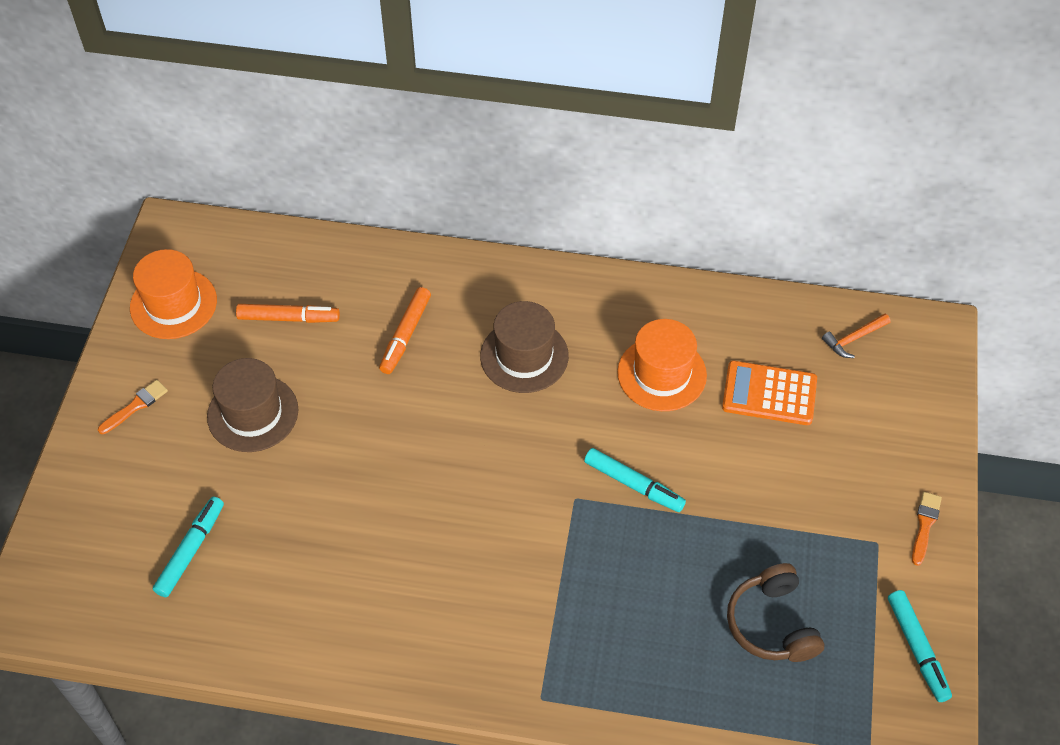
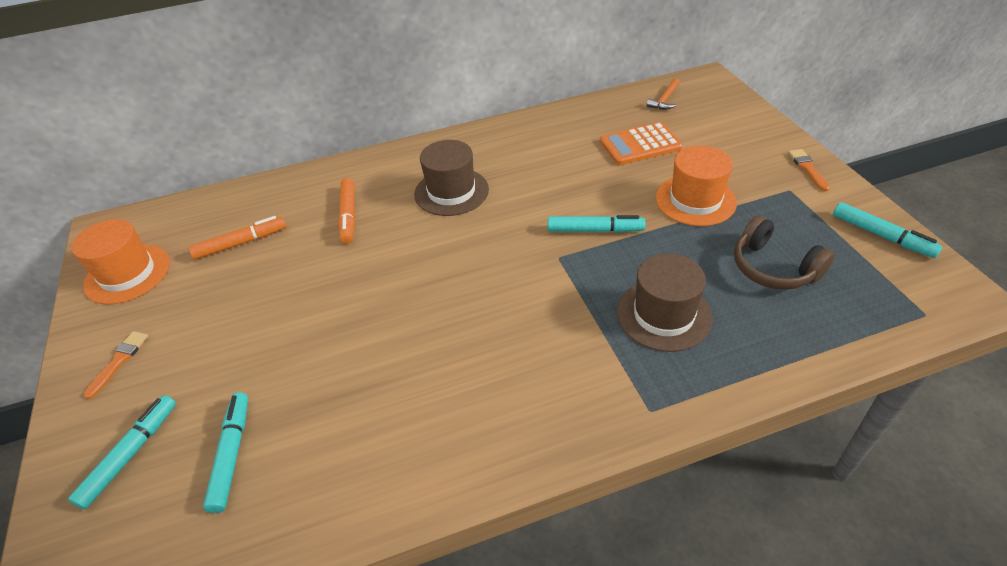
camera: 25 degrees left, 10 degrees down
(116, 507) = (130, 454): none -> turquoise marker
(253, 413) = (242, 318): brown hat -> brown hat (663, 315)
(662, 374) = (559, 163): orange hat -> orange hat (695, 200)

